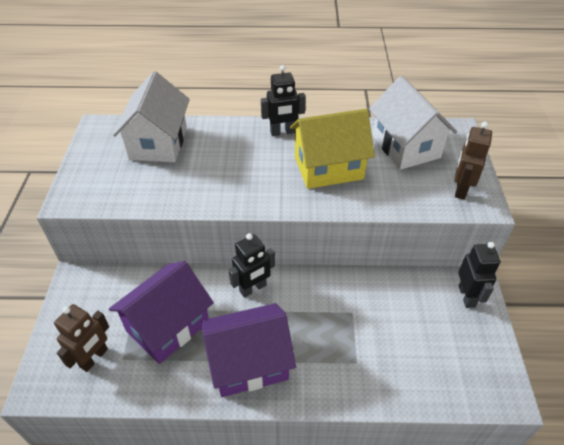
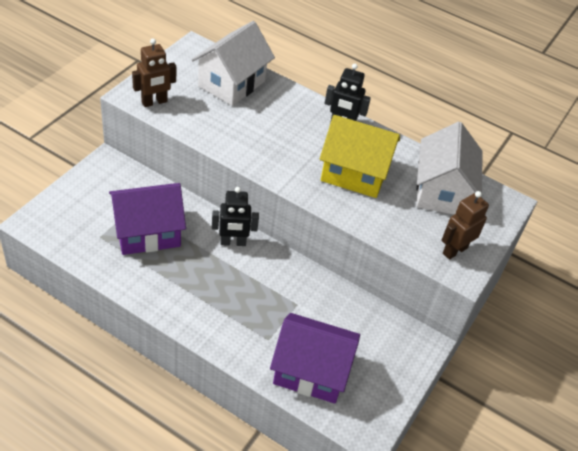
camera: 25 degrees right, 0 degrees up
(94, 358) = (81, 225): brown robot -> brown robot (154, 102)
(248, 362) = (186, 291): purple house -> purple house (311, 371)
(467, 296) = (407, 348): black robot -> none

